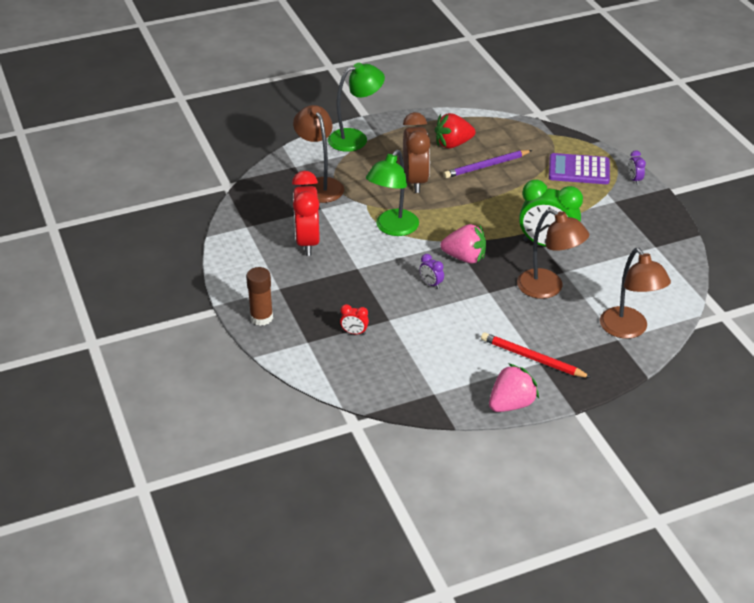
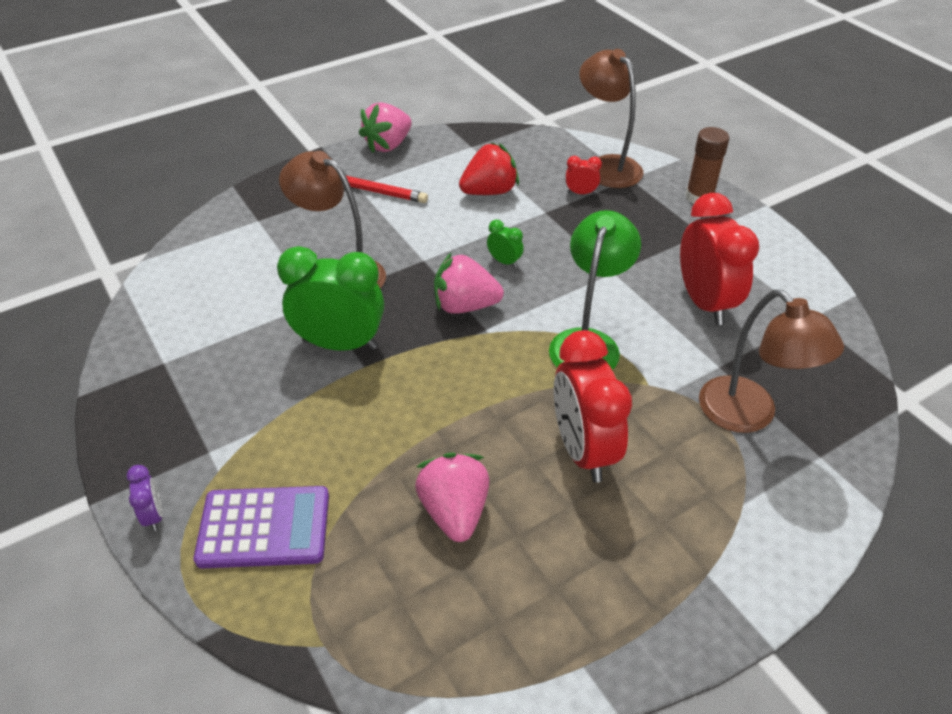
camera: 170 degrees right, 5 degrees up
(355, 138) = (748, 557): green lamp -> none
(415, 181) = (583, 450): brown clock -> red clock
(431, 284) = (504, 262): purple clock -> green clock
(453, 144) = (535, 571): red strawberry -> red strawberry (489, 191)
(486, 166) = (454, 511): purple pencil -> pink strawberry
(628, 330) = (241, 232): brown lamp -> brown lamp (607, 166)

